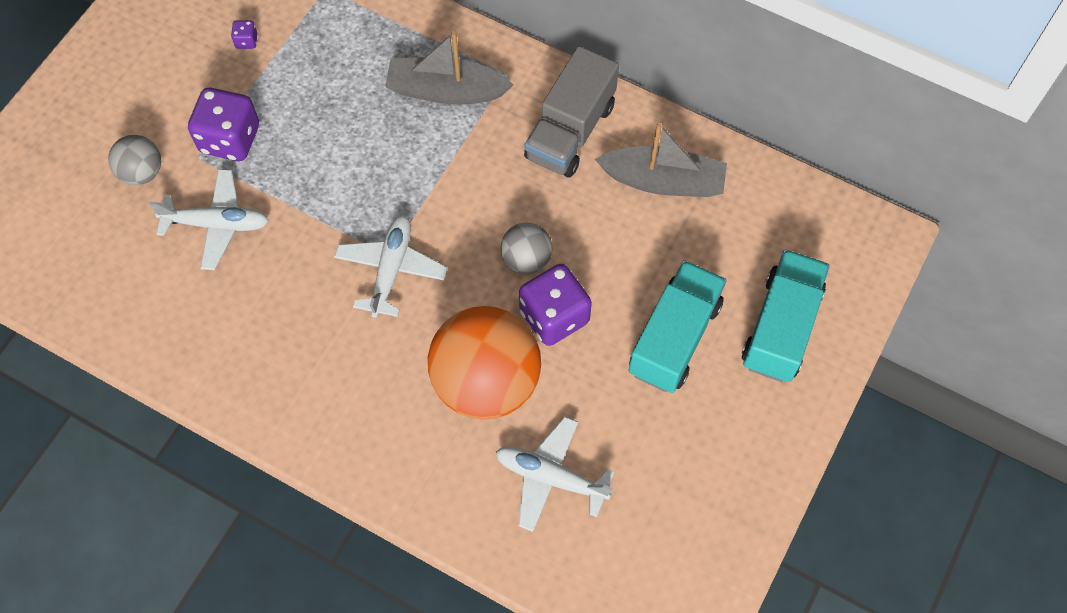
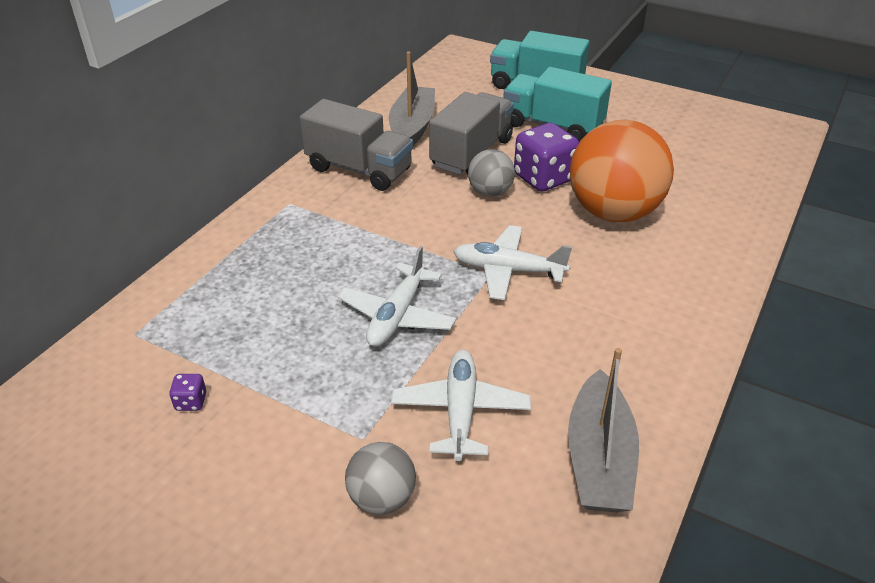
camera: 90 degrees left, 25 degrees down
(230, 139) = (339, 407): purple dice -> none
(446, 90) = (301, 240): grey boat -> grey boat (599, 458)
(551, 477) = (688, 180): white plane -> white plane (397, 316)
(606, 243) = (471, 153): none -> grey truck

